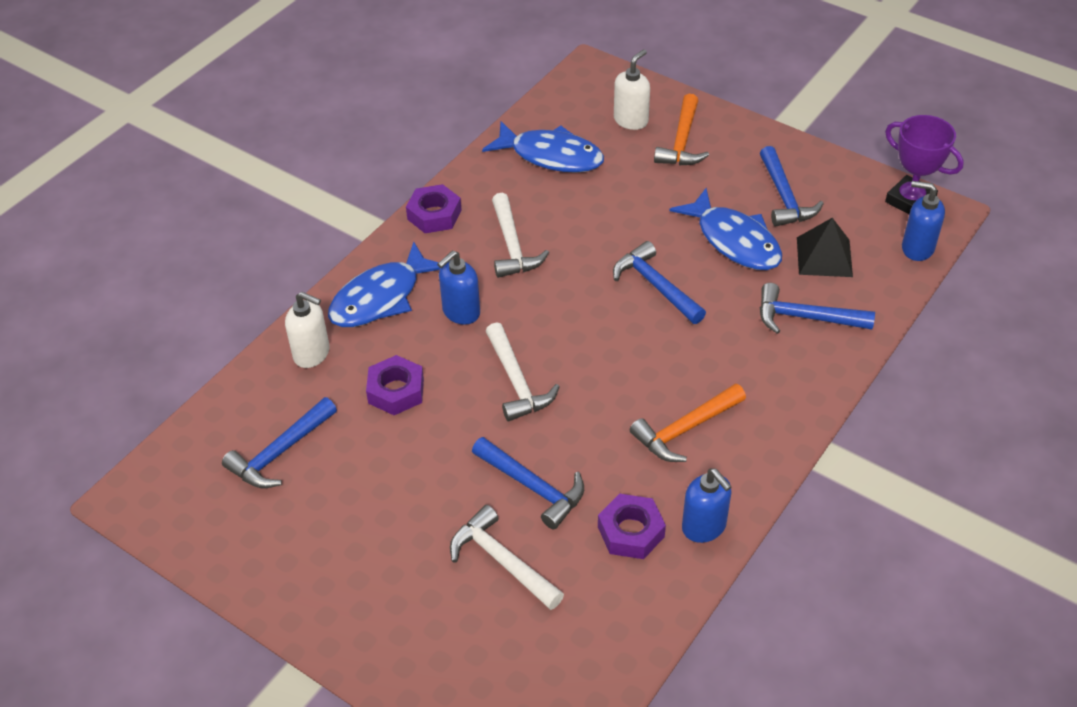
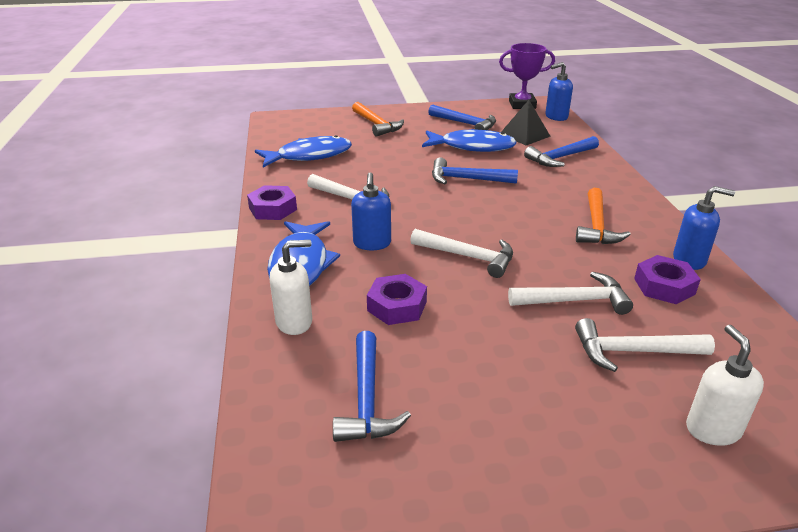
camera: 45 degrees left, 15 degrees down
(533, 487) = (574, 300): blue hammer -> white hammer
(631, 120) = (333, 127): white soap dispenser -> white soap dispenser (712, 429)

